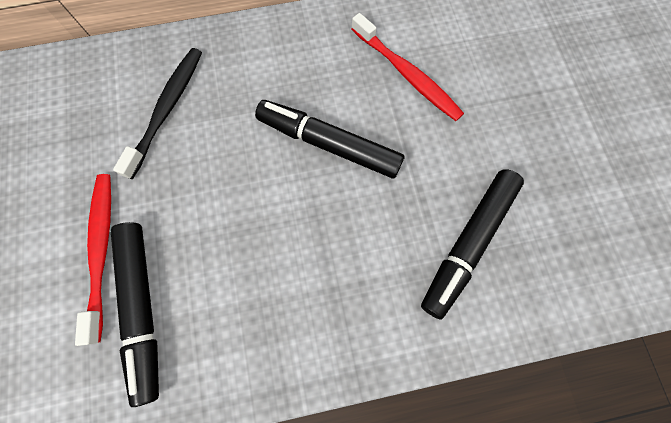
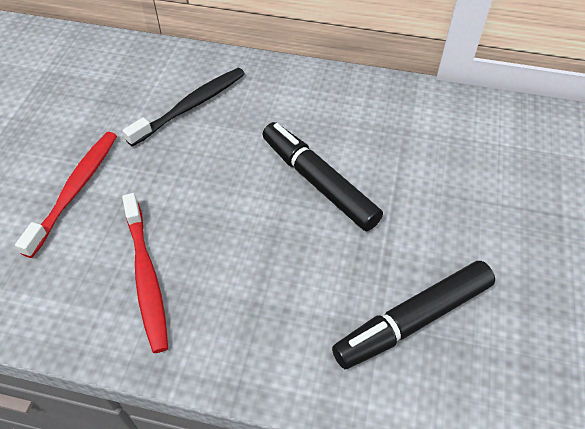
camera: 25 degrees right, 20 degrees down
(143, 308) = (81, 248): black marker -> none
(407, 74) = (425, 153): red toothbrush -> red toothbrush (146, 277)

